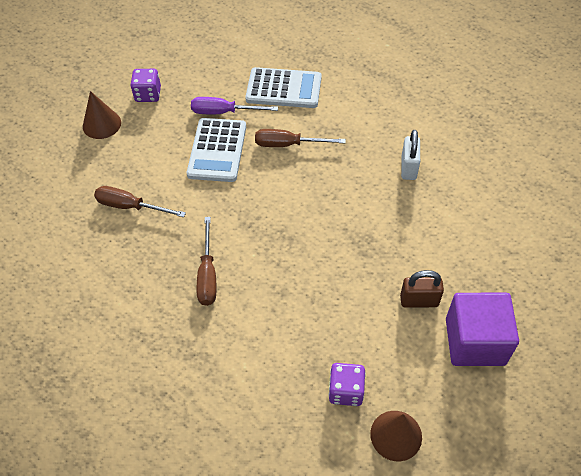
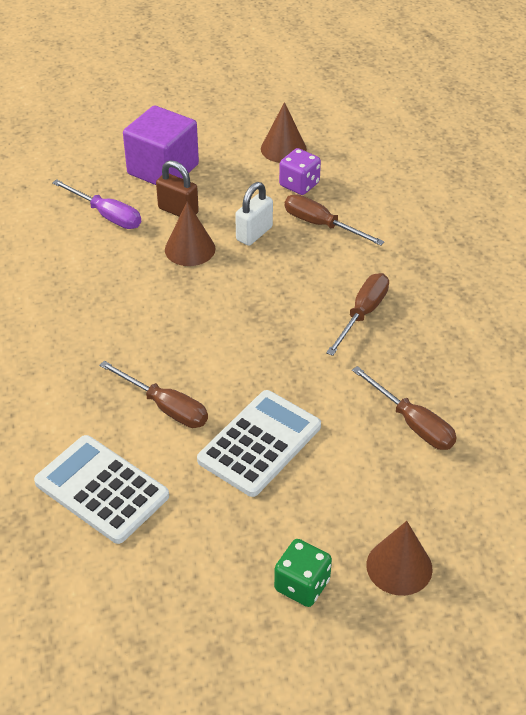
camera: 150 degrees left, 10 degrees down
(148, 94) = (302, 585): purple dice -> green dice
(224, 112) = (211, 495): purple screwdriver -> purple screwdriver (107, 215)
(294, 350) = (321, 225): none -> brown screwdriver
(376, 267) = (190, 249): none -> brown cone
(408, 168) = (59, 316): white padlock -> white padlock (254, 233)

